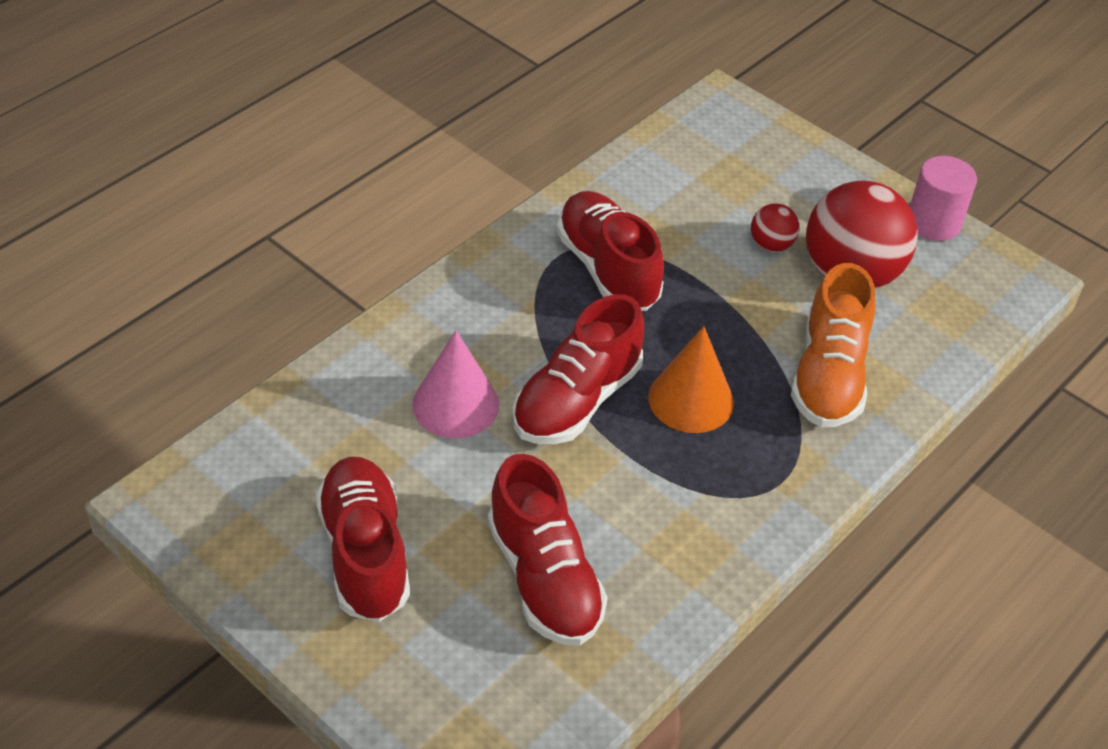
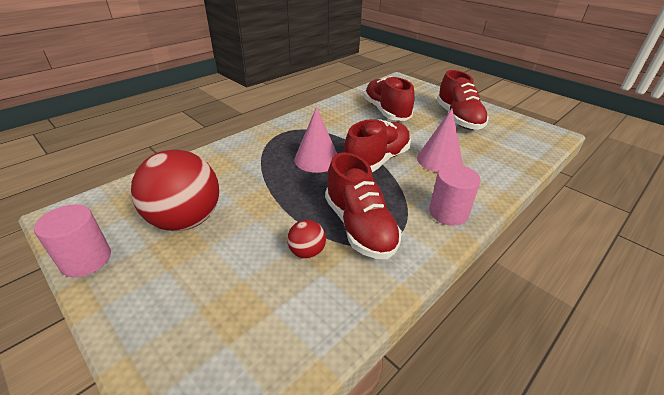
camera: 175 degrees left, 10 degrees down
(474, 292) = (448, 213): none -> pink cylinder
(691, 399) = (316, 159): orange cone -> pink cone
(771, 245) = (233, 243): red ball -> red ball (307, 252)
(829, 376) = (237, 167): orange shoe -> none

